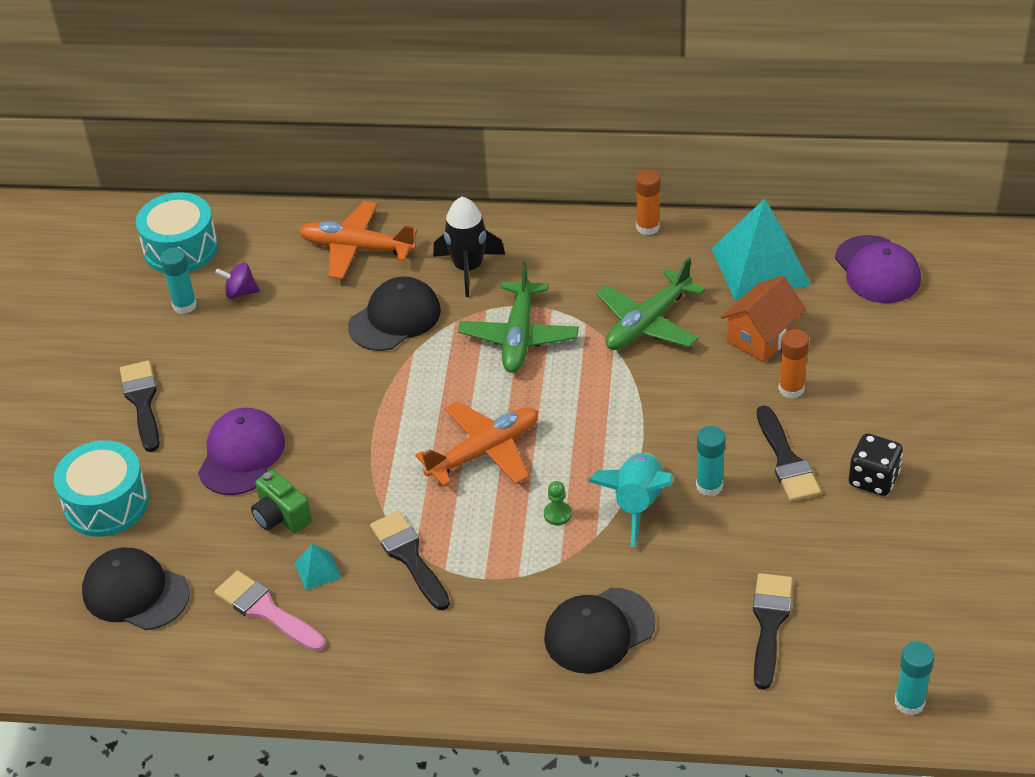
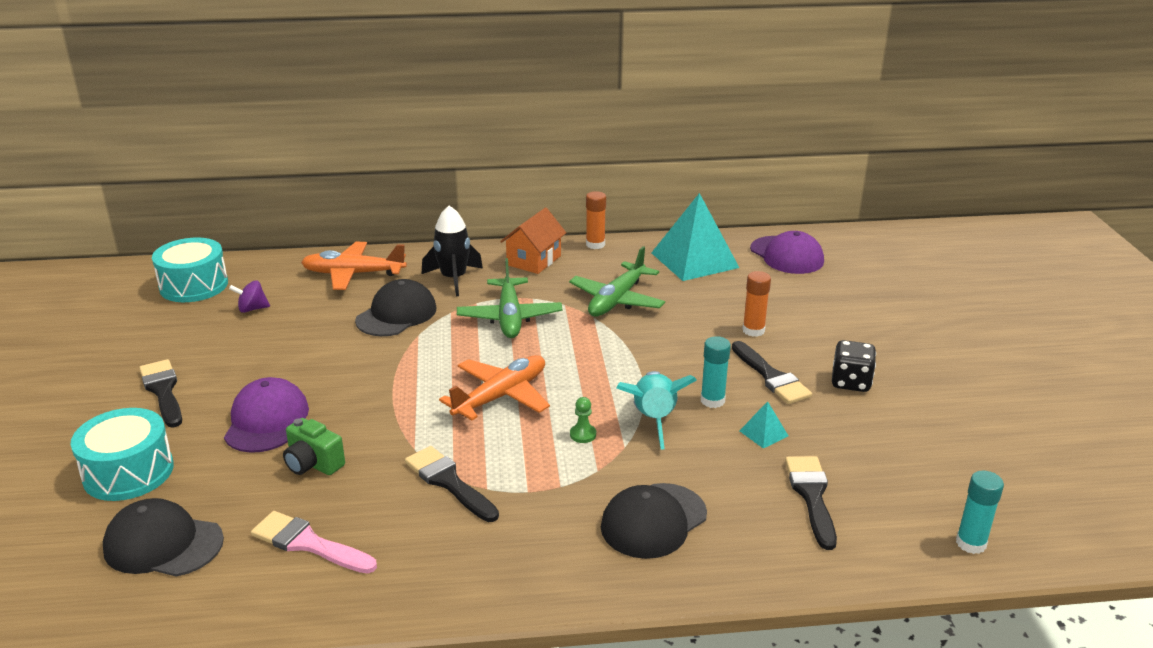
camera: 15 degrees left, 15 degrees down
(184, 305) = (200, 321): turquoise glue stick -> none
(318, 570) = (358, 503): turquoise pyramid -> turquoise pyramid (763, 433)
(761, 337) = (714, 301): orange house -> orange house (534, 260)

